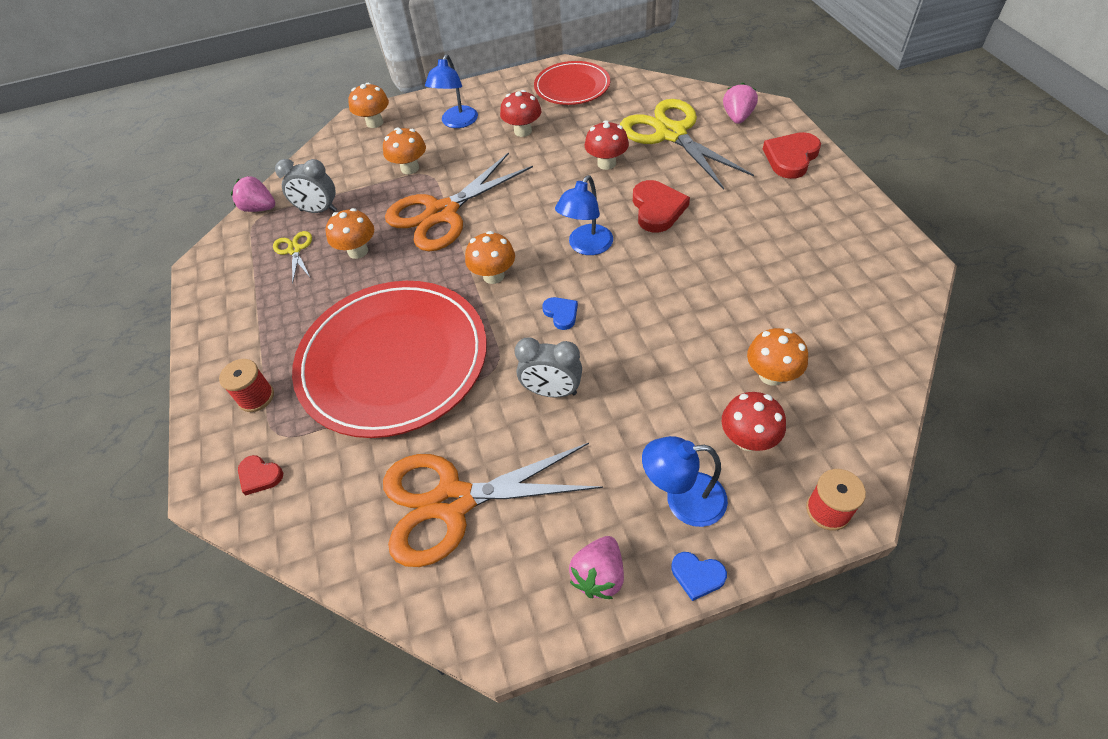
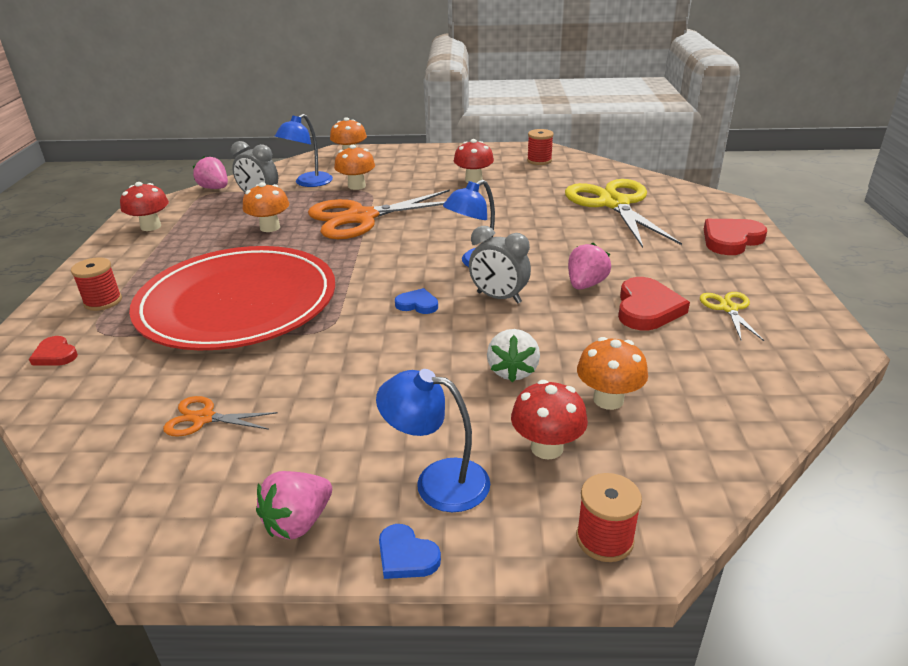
camera: 15 degrees right, 20 degrees down
(295, 250) = (219, 217): yellow scissors -> yellow scissors (728, 308)
(453, 501) = (203, 418): orange scissors -> orange scissors, size x0.44
(457, 122) = (419, 166): blue lamp -> blue lamp (308, 183)
(493, 276) = (374, 266): orange mushroom -> none
(552, 391) = (365, 358): grey clock -> grey clock (498, 298)
(561, 314) = (417, 304): blue heart -> blue heart turned 60 degrees counterclockwise
(572, 86) = (539, 161): red plate -> red spool
(606, 163) = (537, 212): red mushroom -> red mushroom (151, 226)
(657, 209) = (566, 251): red heart -> red heart (647, 308)
(682, 367) = (512, 371): none -> white strawberry
(737, 117) = (690, 204): pink strawberry -> pink strawberry (585, 285)

